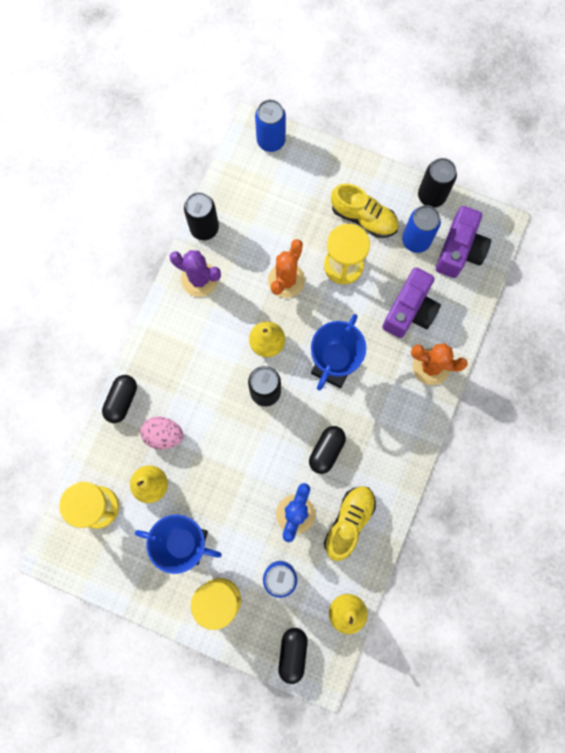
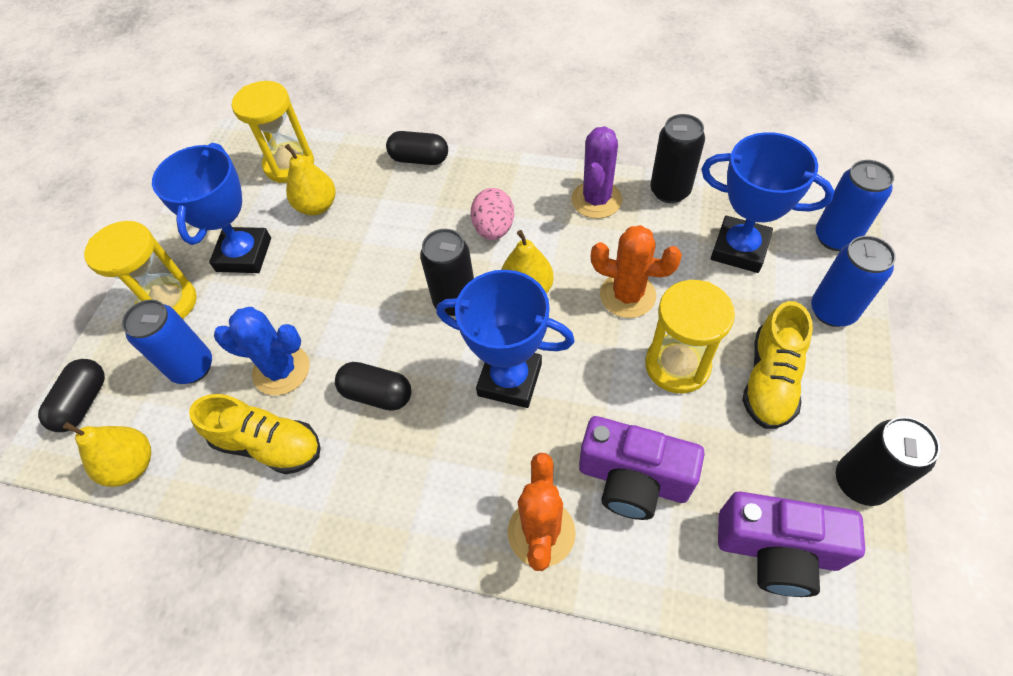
camera: 85 degrees right, 20 degrees down
(163, 435) = (381, 205): pink egg -> pink egg (494, 229)
(266, 201) = (739, 249): none -> blue trophy
(292, 653) = (84, 403): black capsule -> black capsule turned 75 degrees counterclockwise
(416, 240) = (764, 469): blue can -> blue can (832, 311)

